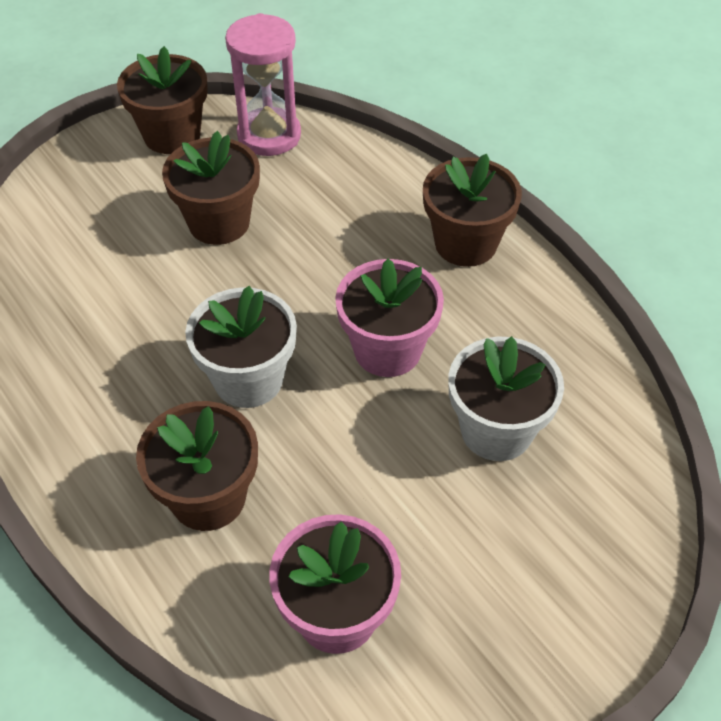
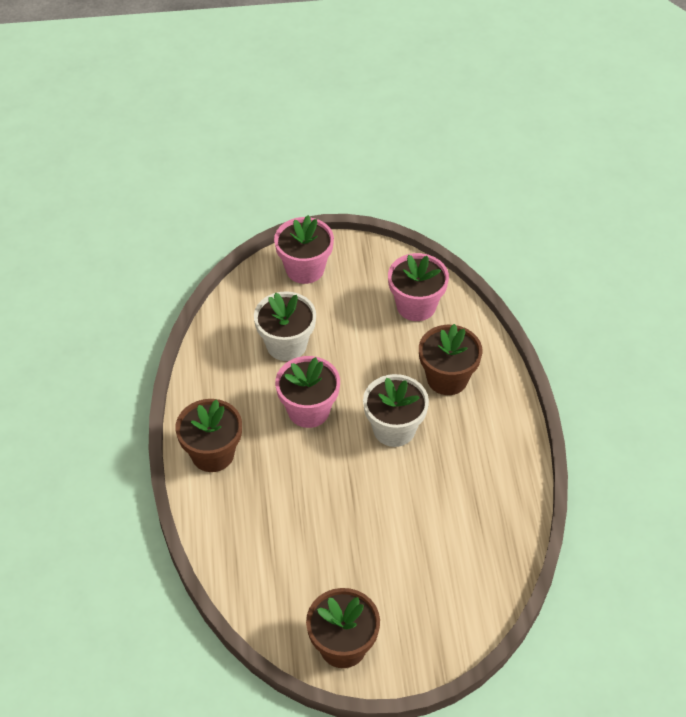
camera: 150 degrees left, 0 degrees up
(219, 222) = (352, 545): brown flower pot -> none
(269, 135) = (273, 608): pink hourglass -> none
(583, 588) = (305, 269): none -> pink flower pot

